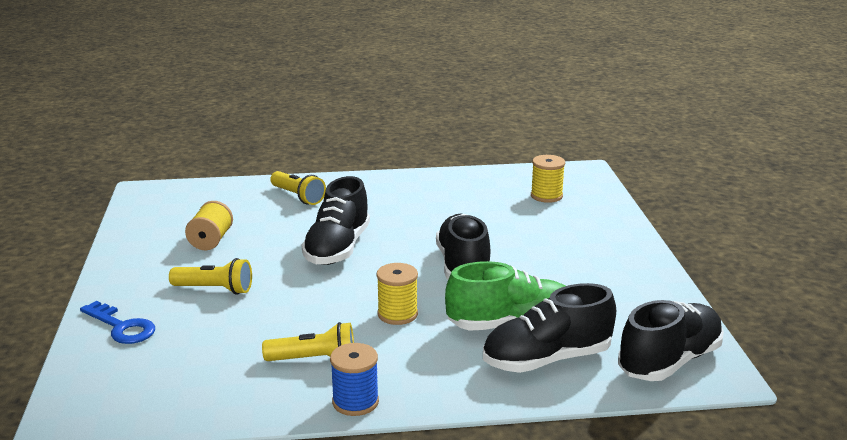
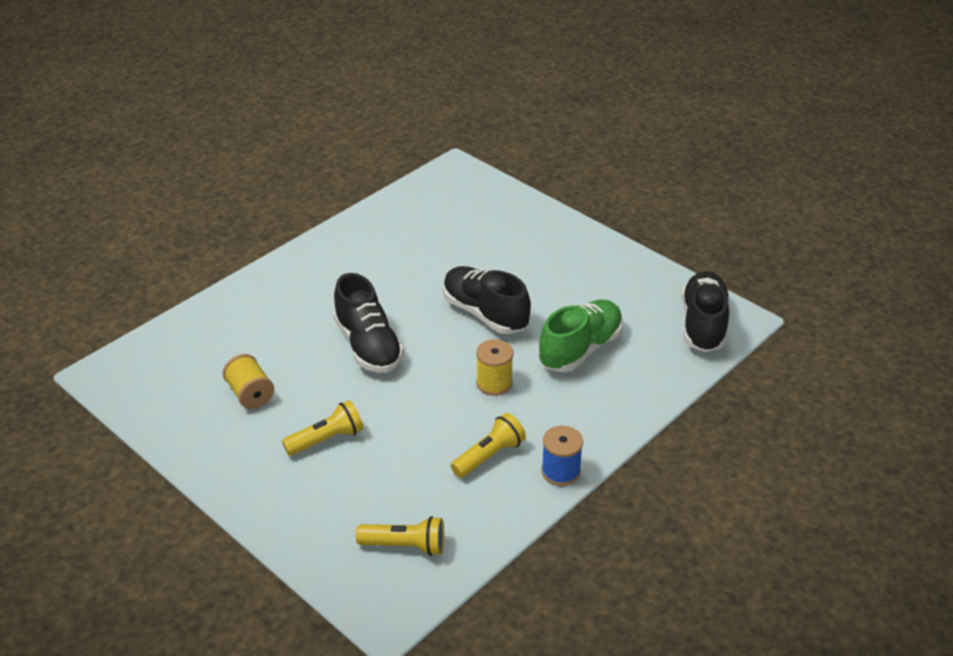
camera: 40 degrees left, 15 degrees up
(122, 327) = (304, 516): blue key -> none
(298, 197) = (259, 308): yellow flashlight -> yellow flashlight (405, 546)
(546, 196) = (459, 209): yellow spool -> none
(546, 360) = (634, 365): black shoe -> none

